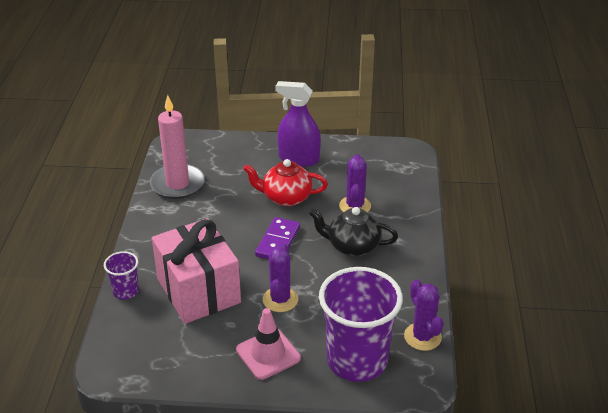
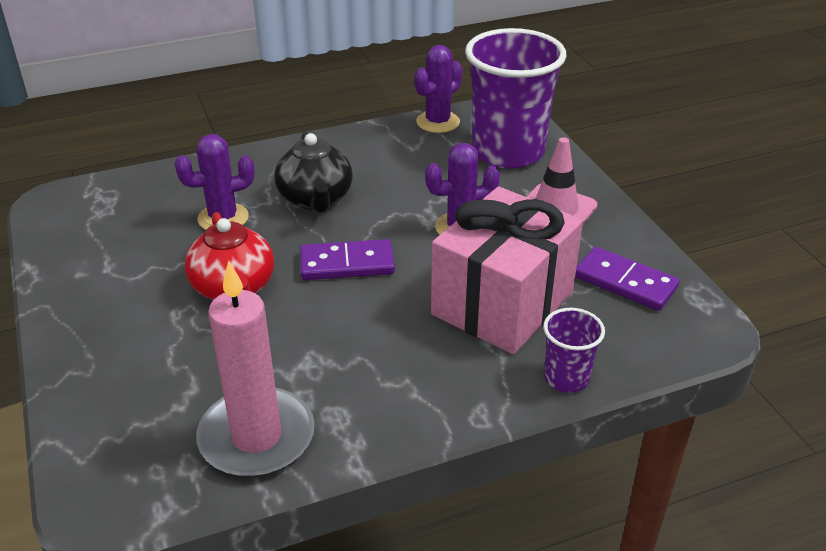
camera: 115 degrees left, 0 degrees up
(174, 352) = (625, 282): none -> purple domino
(299, 159) = (113, 307): purple spray bottle -> none

